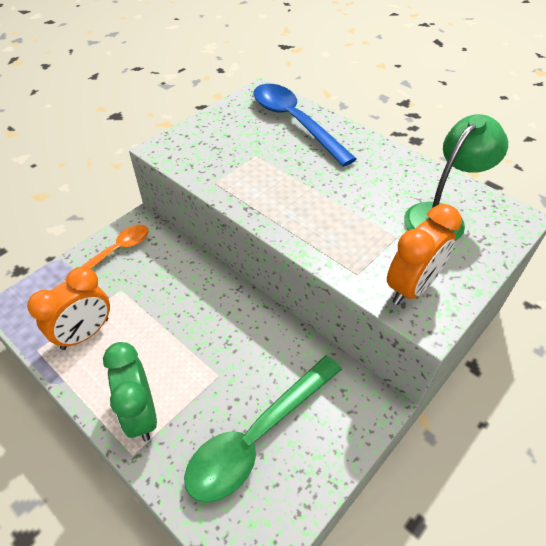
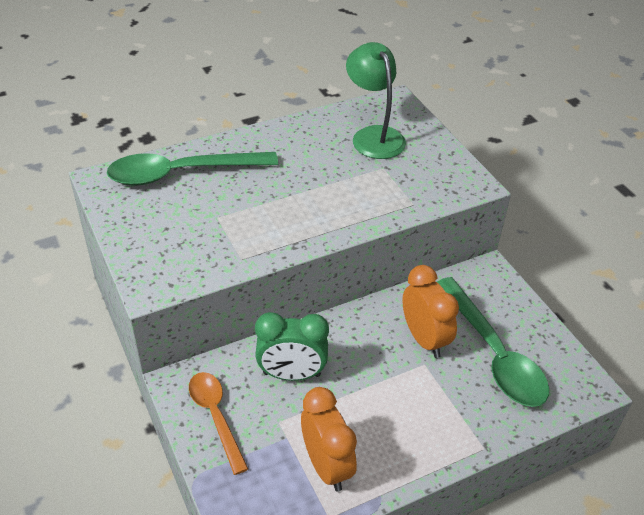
camera: 70 degrees left, 5 degrees down
(141, 414) = (444, 433): green clock -> green clock (291, 374)
(295, 122) = (182, 173): blue spoon -> green spoon
(411, 287) = (440, 181): orange clock -> orange clock (424, 339)

